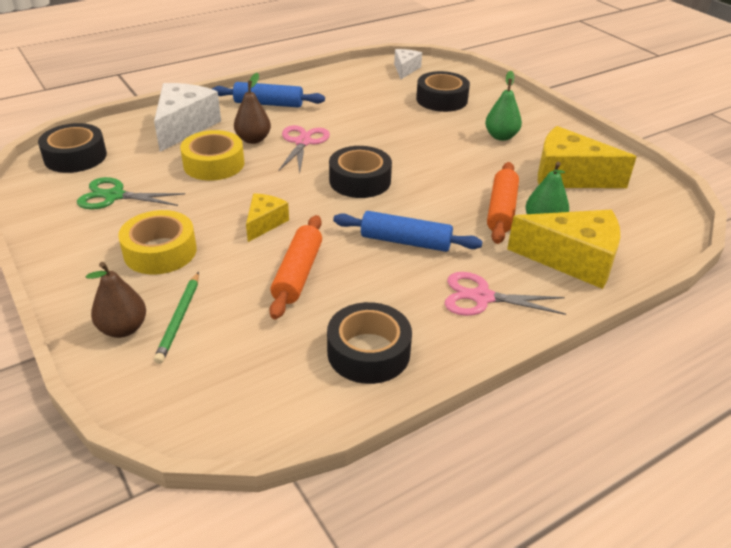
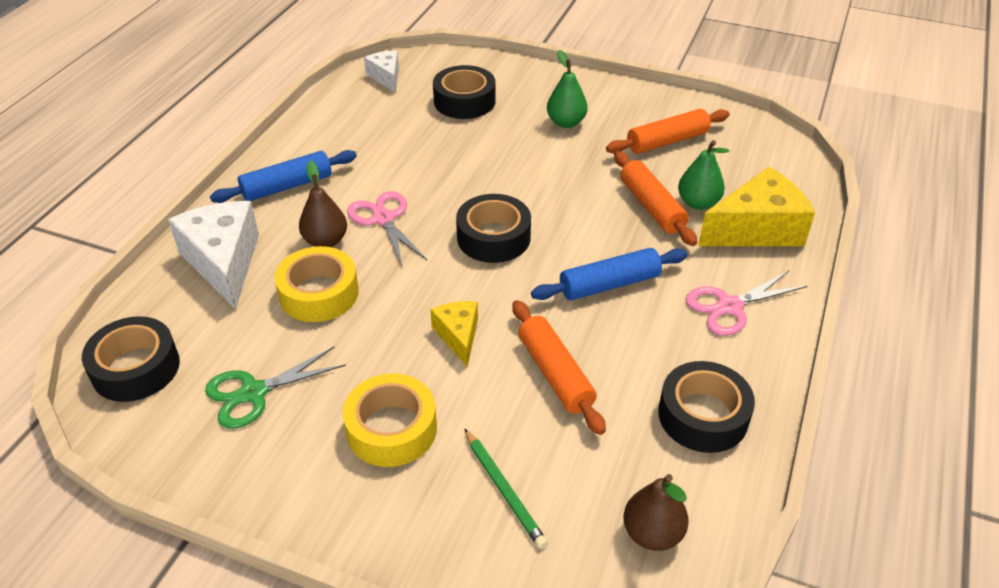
camera: 35 degrees left, 5 degrees up
(123, 329) = (462, 536): brown pear -> brown pear (652, 534)
(569, 176) = (667, 141): yellow cheese -> orange rolling pin

